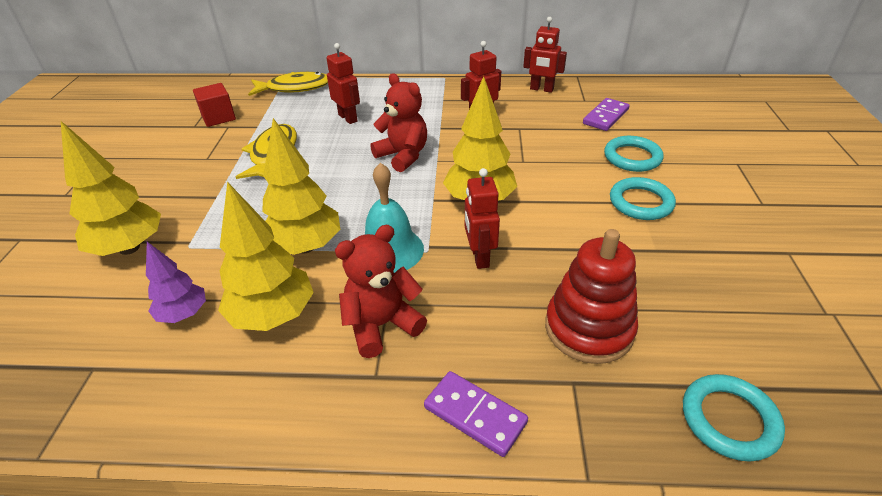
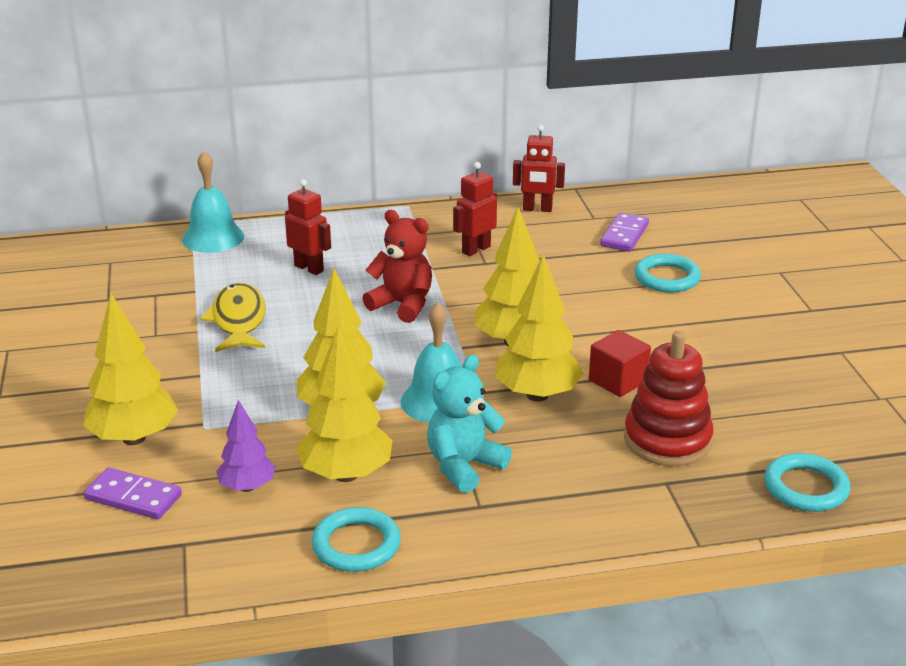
camera: 15 degrees left, 10 degrees down
(218, 117) = (134, 285): red cube -> red cube (618, 381)
(294, 88) = (213, 237): yellow fish -> turquoise bell
(381, 325) = (464, 466): red teddy bear -> turquoise teddy bear
(475, 415) = (586, 518): purple domino -> purple domino (133, 497)
(479, 257) = (537, 395): red robot -> yellow tree
(641, 202) = (688, 323): turquoise ring -> turquoise ring (356, 545)

